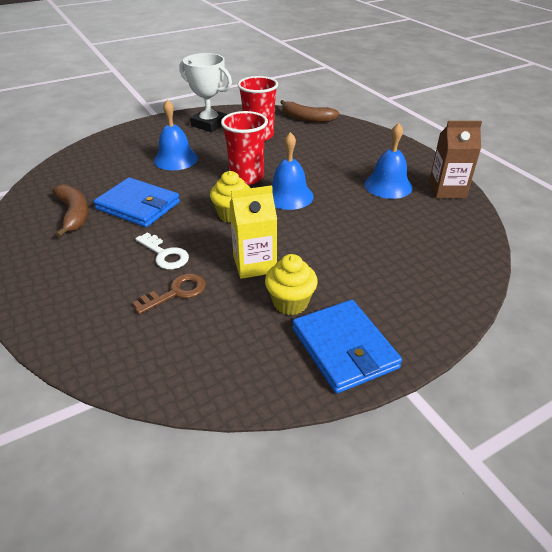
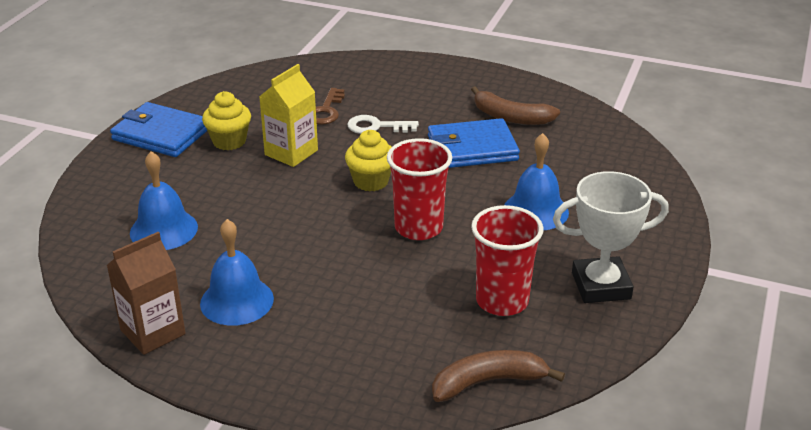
camera: 140 degrees right, 5 degrees down
(289, 196) = (341, 228): blue bell -> blue bell (163, 230)

